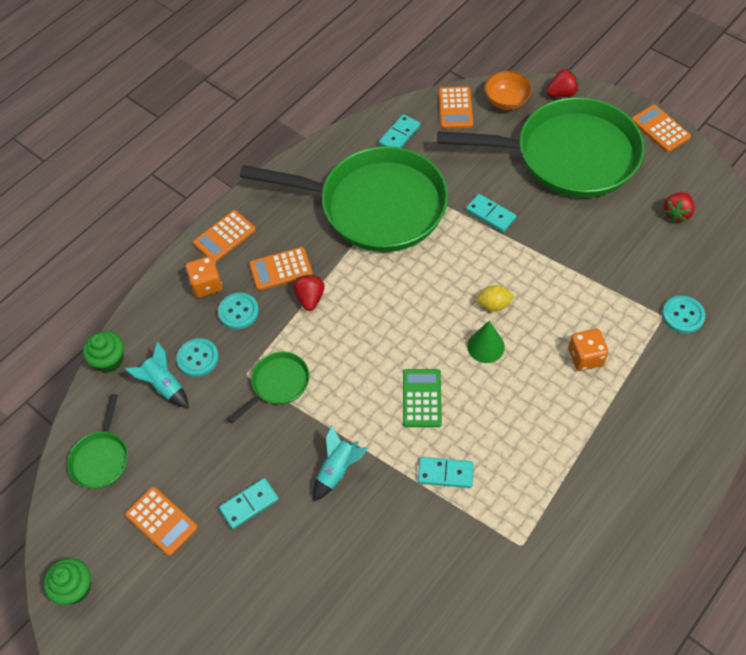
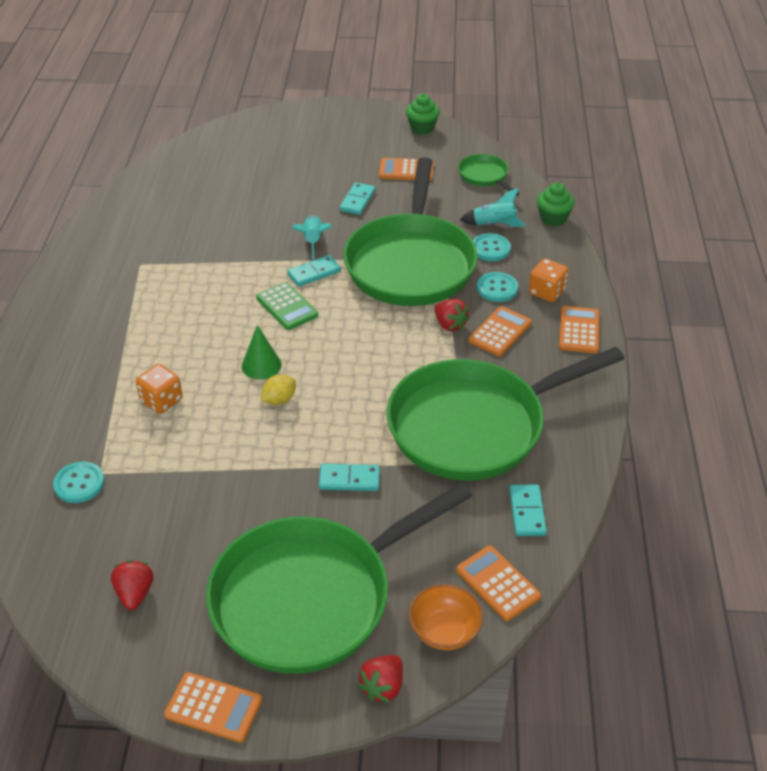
camera: 140 degrees right, 15 degrees down
(277, 384) = (411, 263): green pan -> green pan, size x2.38
(445, 473) = (229, 274): turquoise domino -> turquoise domino (314, 273)

